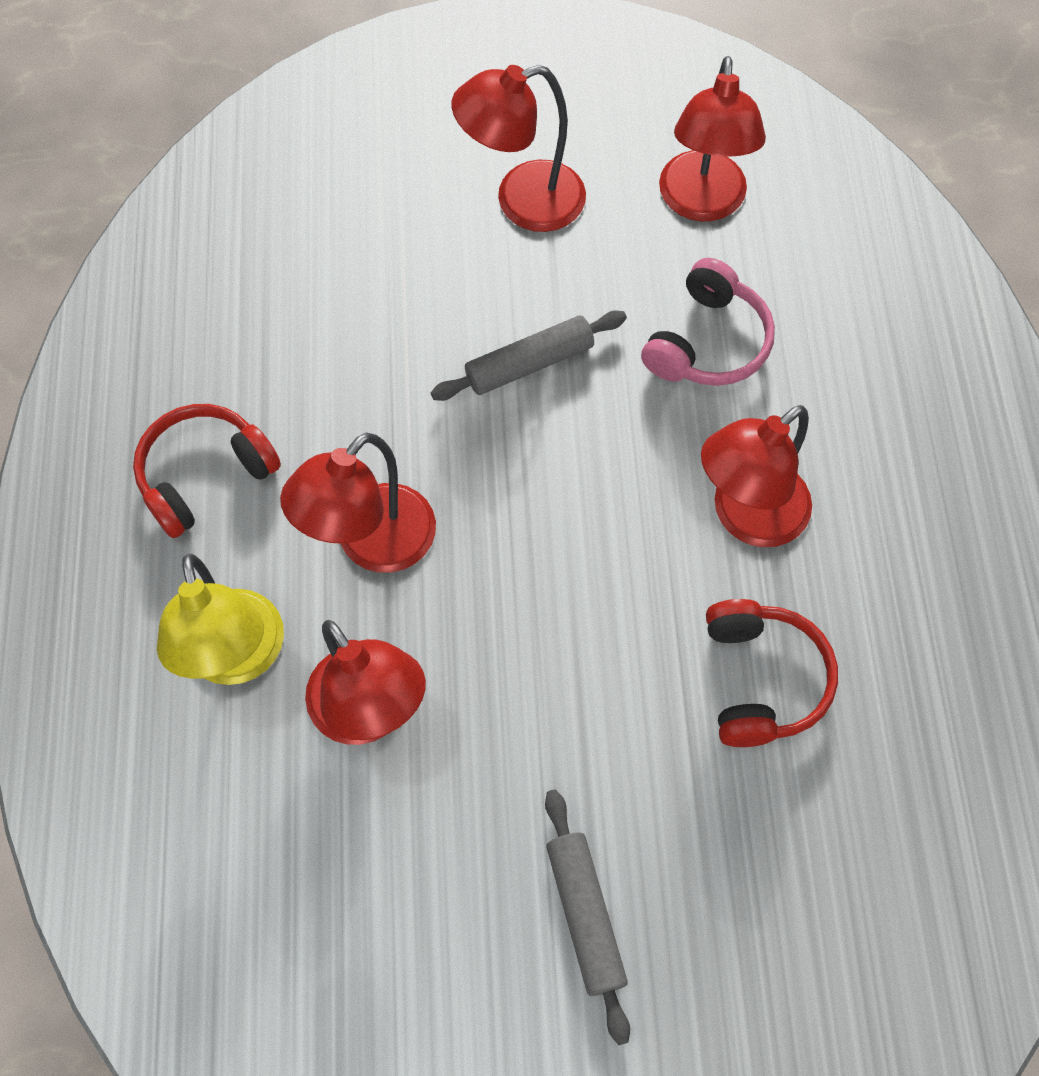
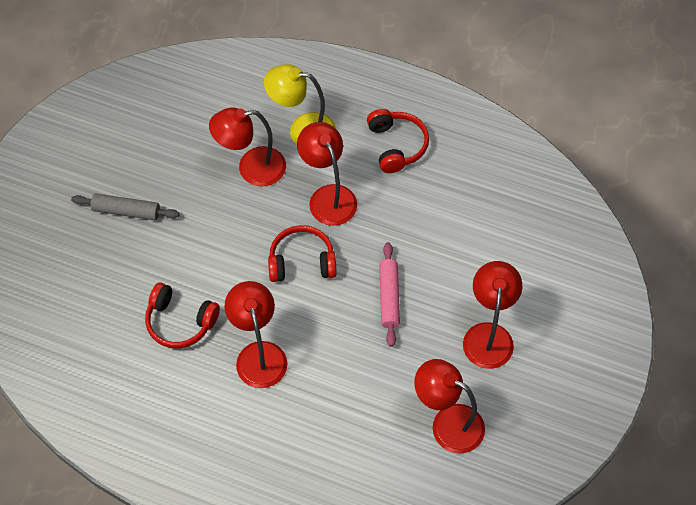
camera: 115 degrees right, 5 degrees down
(529, 364) = (389, 297): grey rolling pin -> pink rolling pin
(531, 529) = (302, 261): none -> red headphones
(708, 342) = (361, 384): pink headphones -> none

